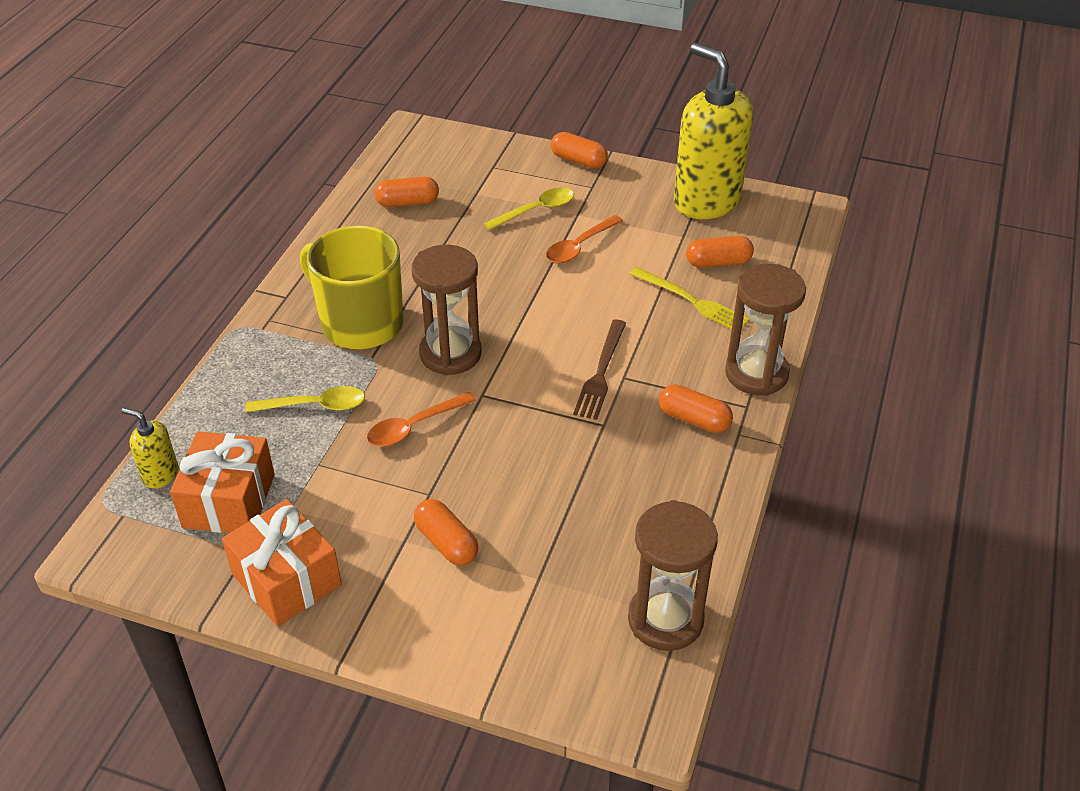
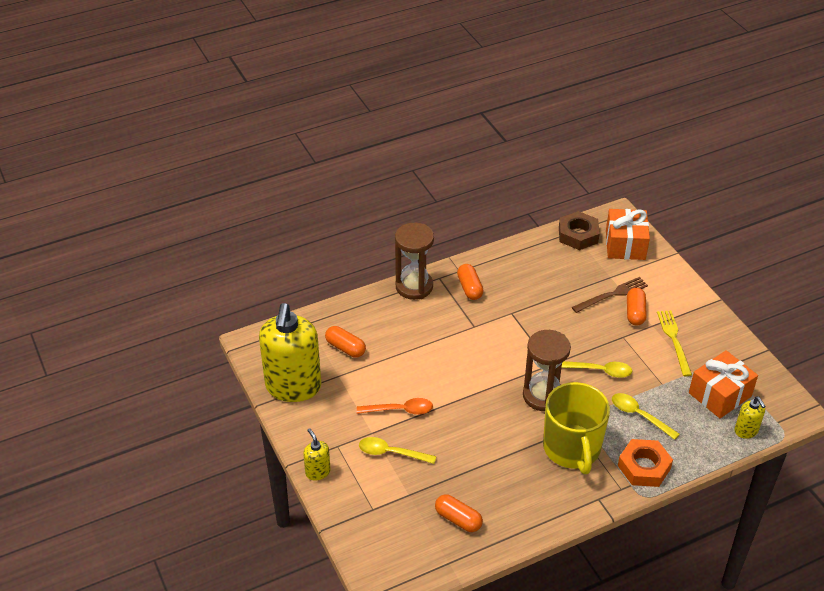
camera: 135 degrees left, 0 degrees up
(261, 354) = (644, 467): none -> orange nut
(286, 579) = (718, 343): orange gift -> orange gift (625, 245)
(414, 426) = (599, 371): orange spoon -> yellow spoon
(578, 161) = (318, 472): orange capsule -> yellow soap dispenser
(601, 372) = (482, 335): brown fork -> brown fork (612, 295)
(665, 619) = (578, 235): brown hourglass -> brown nut
(691, 301) = (390, 338): yellow fork -> yellow fork (674, 340)

